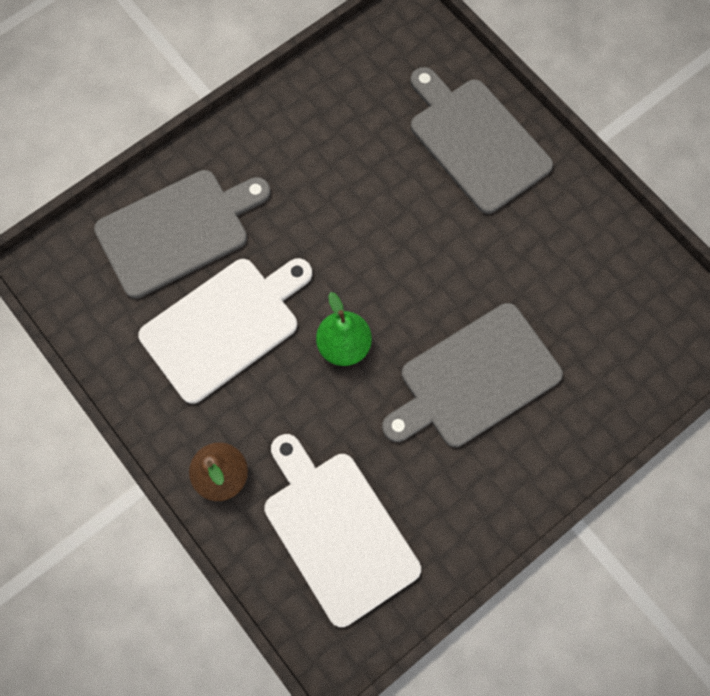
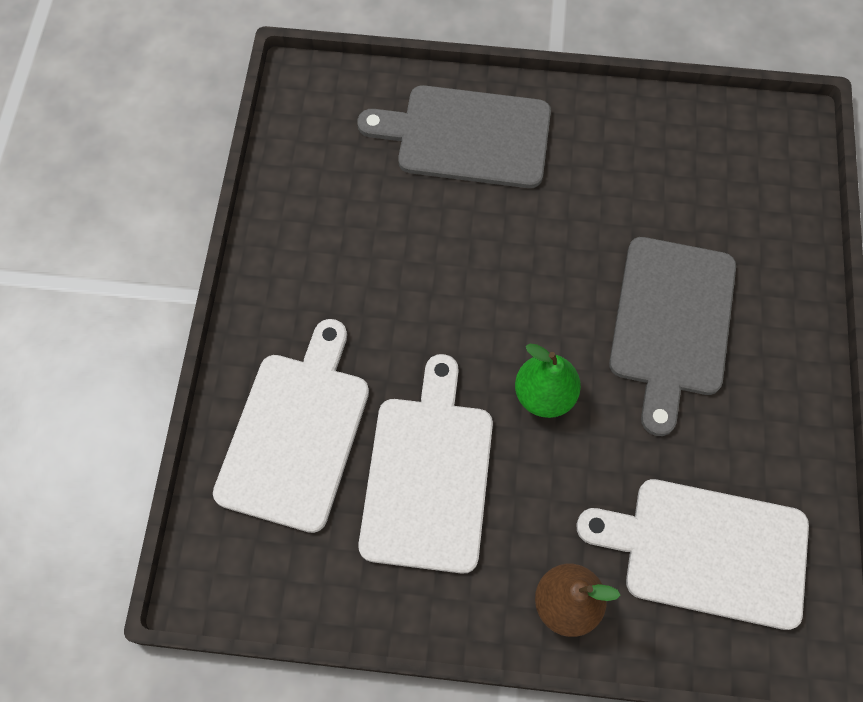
camera: 45 degrees left, 5 degrees down
(178, 231) = (296, 433): grey cutting board -> white cutting board

